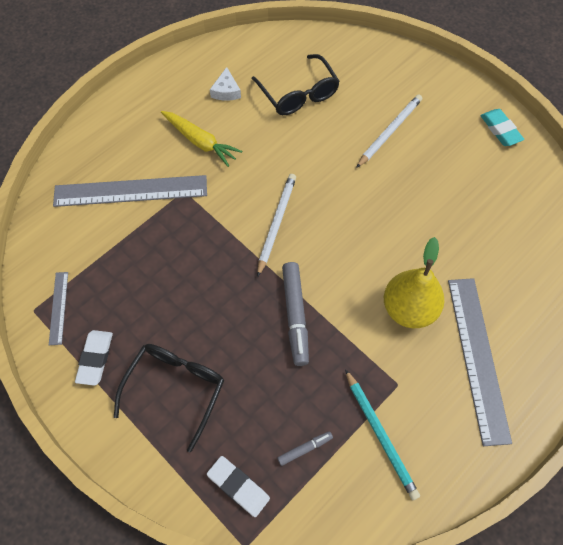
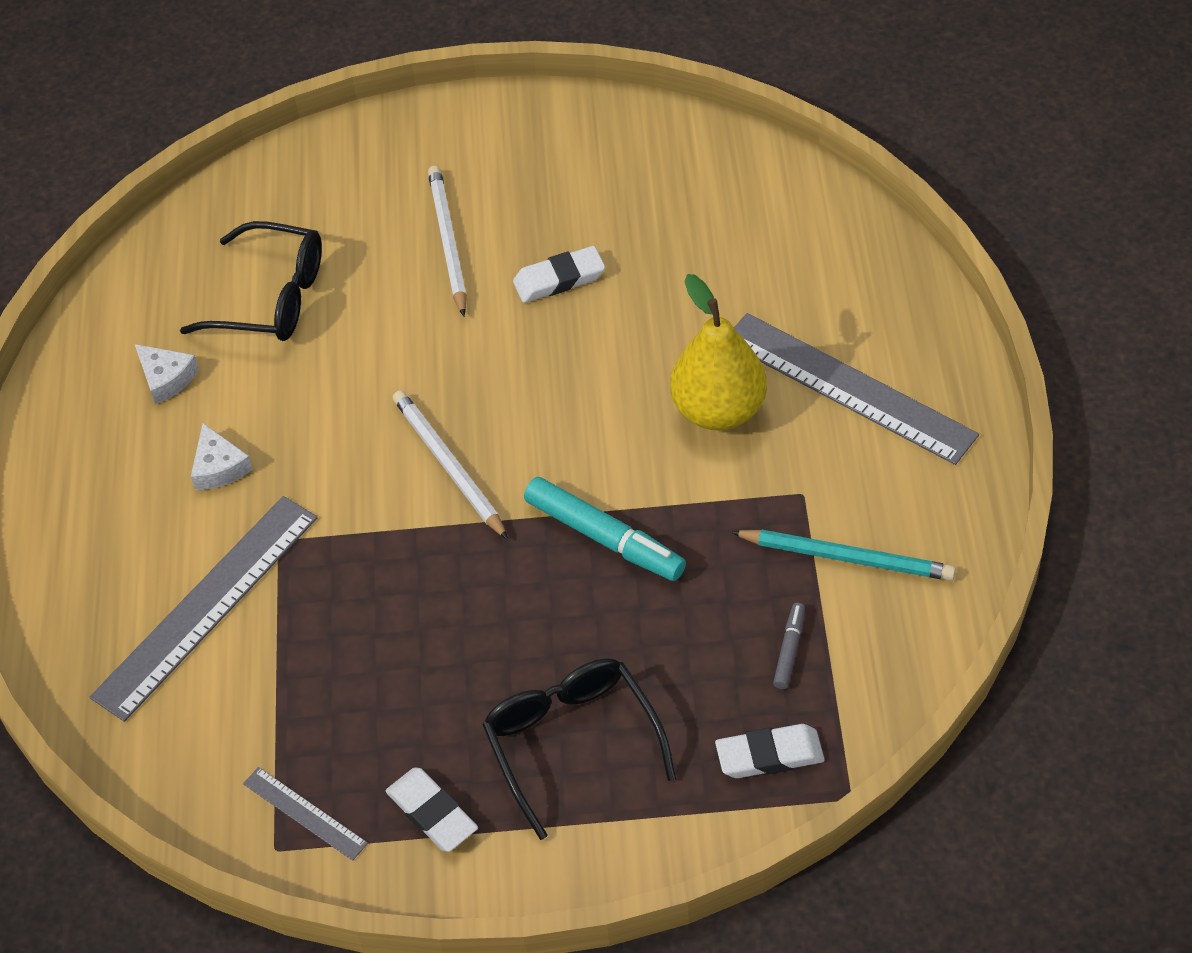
camera: 45 degrees left, 10 degrees down
(200, 142) = (219, 467): yellow carrot -> white cheese
(295, 316) = (604, 538): grey marker -> turquoise marker
(414, 188) = (559, 279): none -> white eraser
(500, 130) = (576, 127): turquoise eraser -> none

